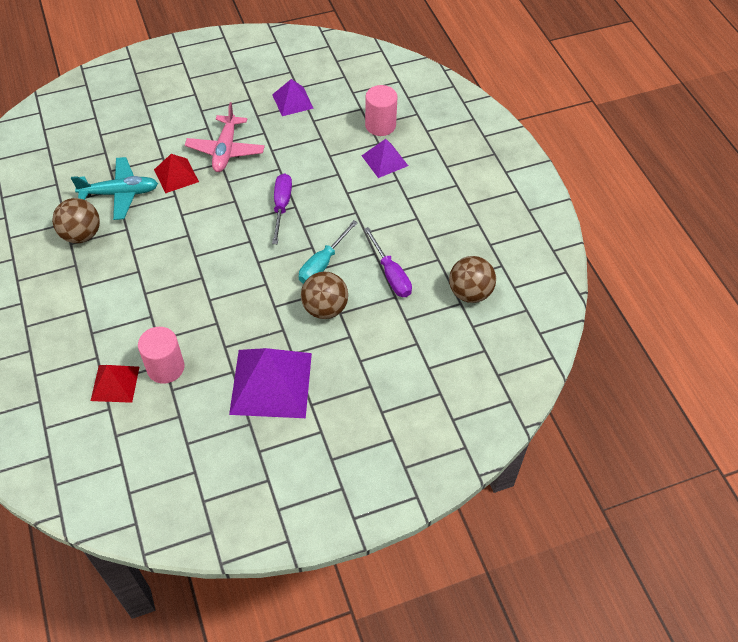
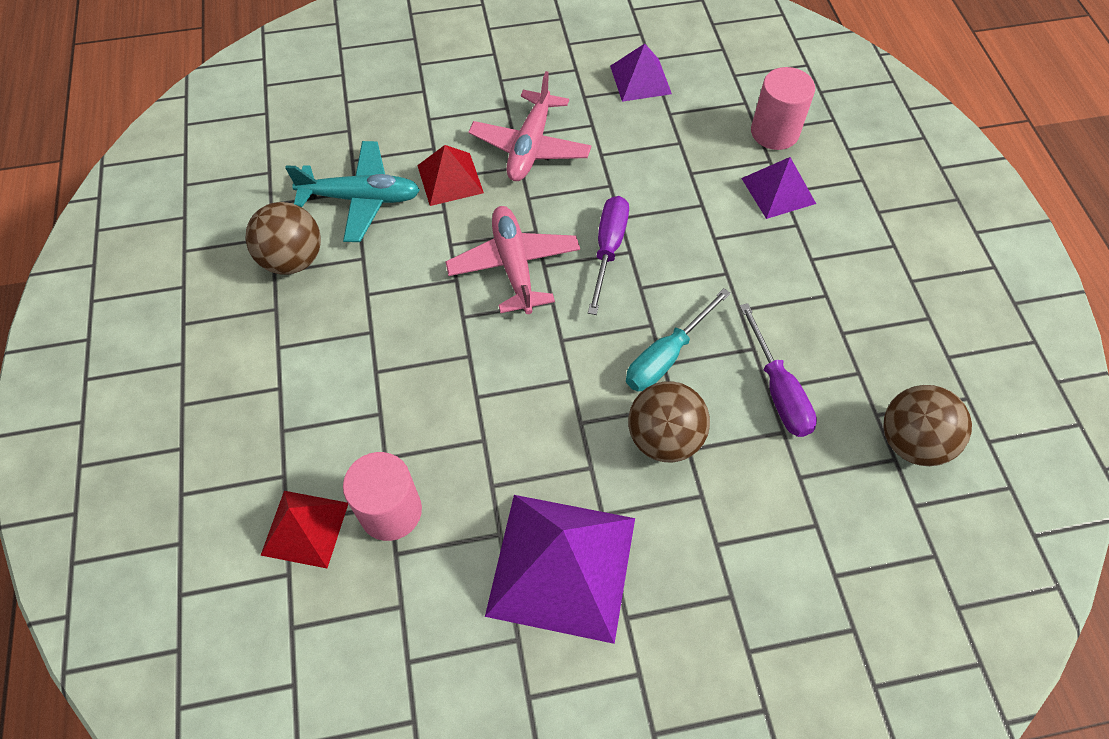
camera: 10 degrees right, 5 degrees up
(223, 223) = (514, 266): none -> pink plane

